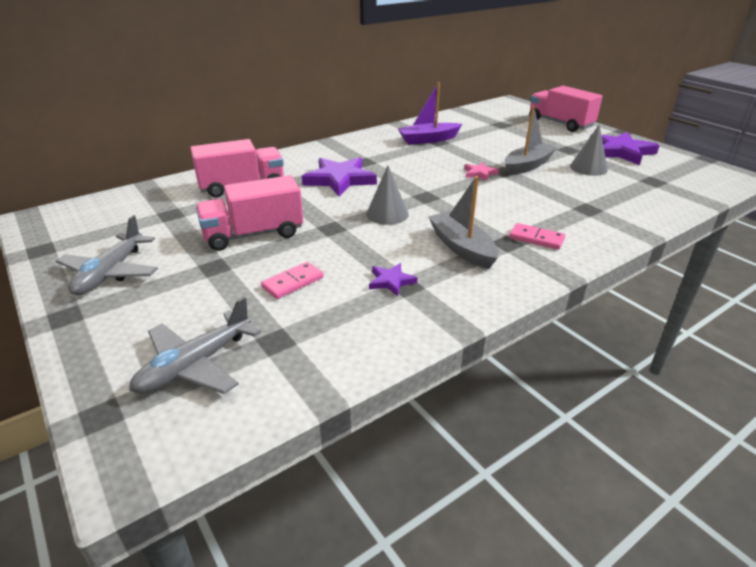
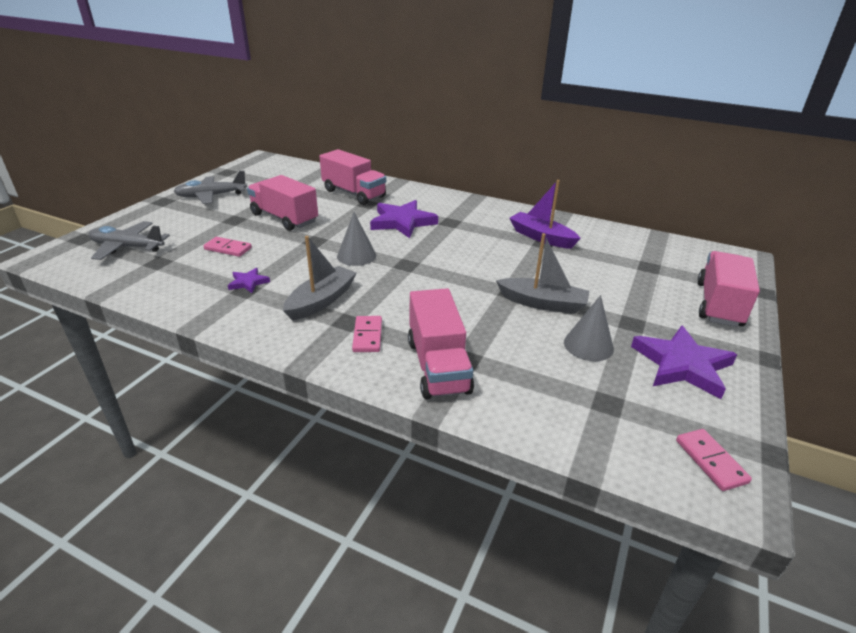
camera: 60 degrees right, 0 degrees up
(479, 173) = (488, 280): pink star -> none
(593, 221) = (438, 366): none -> pink truck
(711, 173) = (711, 461): none -> pink domino

